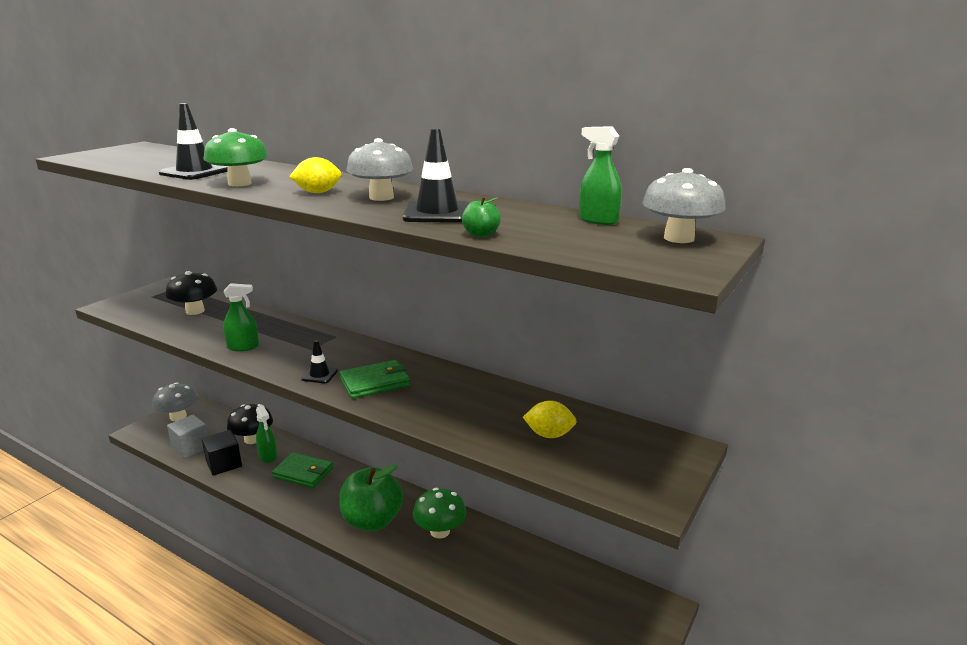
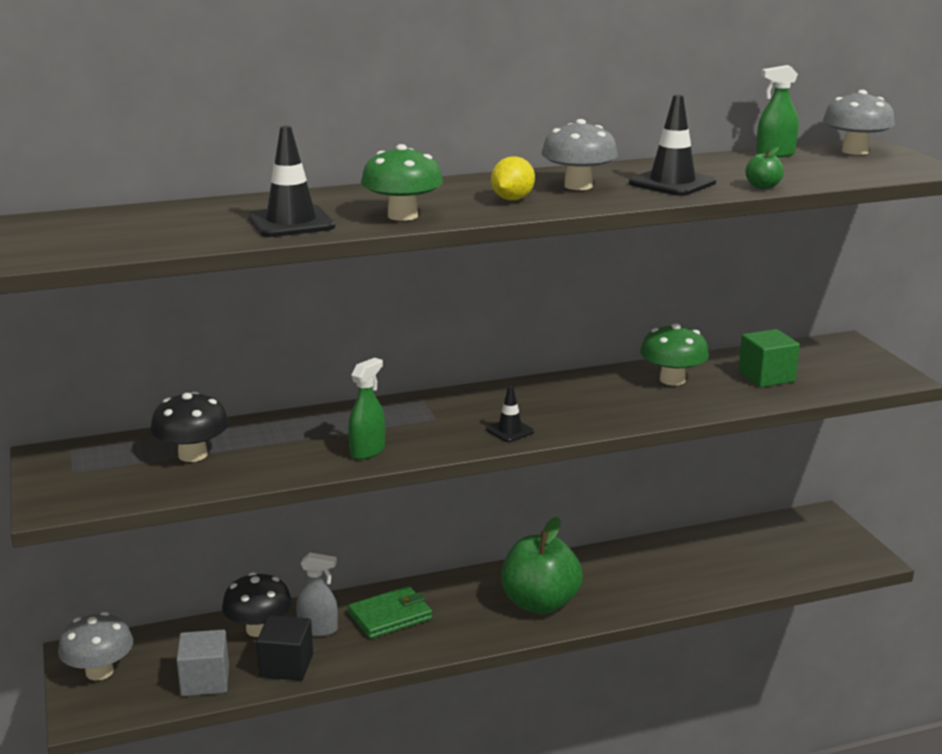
camera: 50 degrees left, 0 degrees up
(268, 456) = (318, 629): green spray bottle -> grey spray bottle
(375, 383) = (569, 411): green wallet -> none
(440, 531) = (605, 573): green mushroom -> green mushroom (672, 380)
(549, 435) = (766, 377): yellow lemon -> green cube

